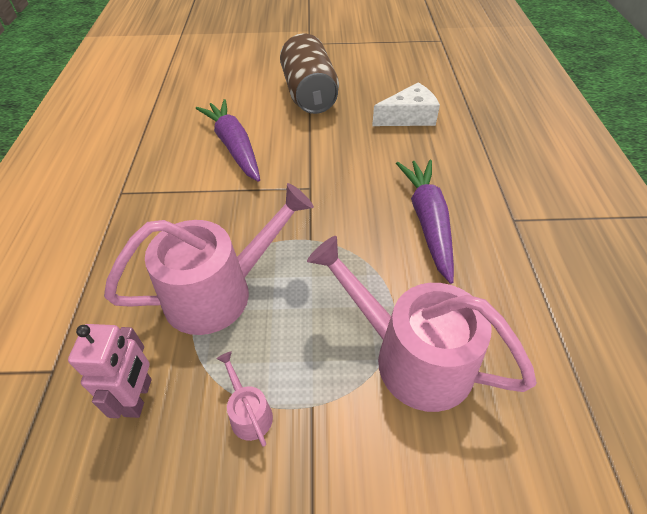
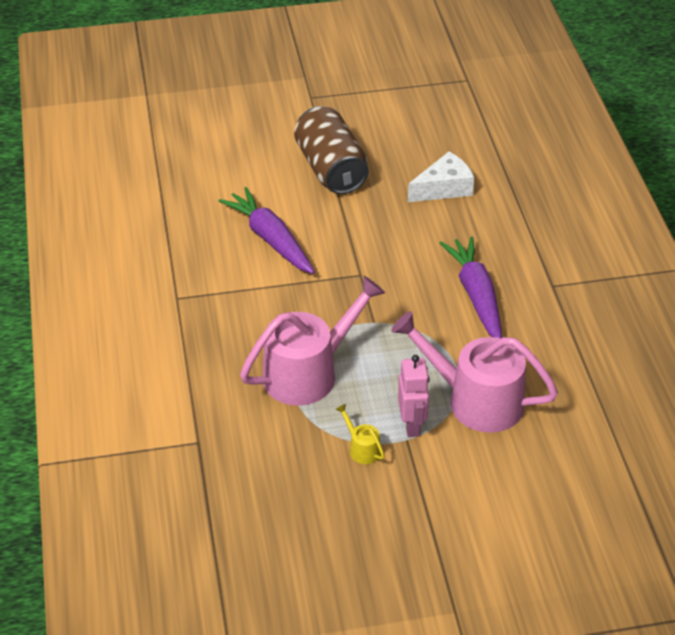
camera: 10 degrees left, 5 degrees down
(139, 397) = (275, 450): pink robot -> pink robot (412, 425)
(248, 412) = (362, 448): pink watering can -> yellow watering can

